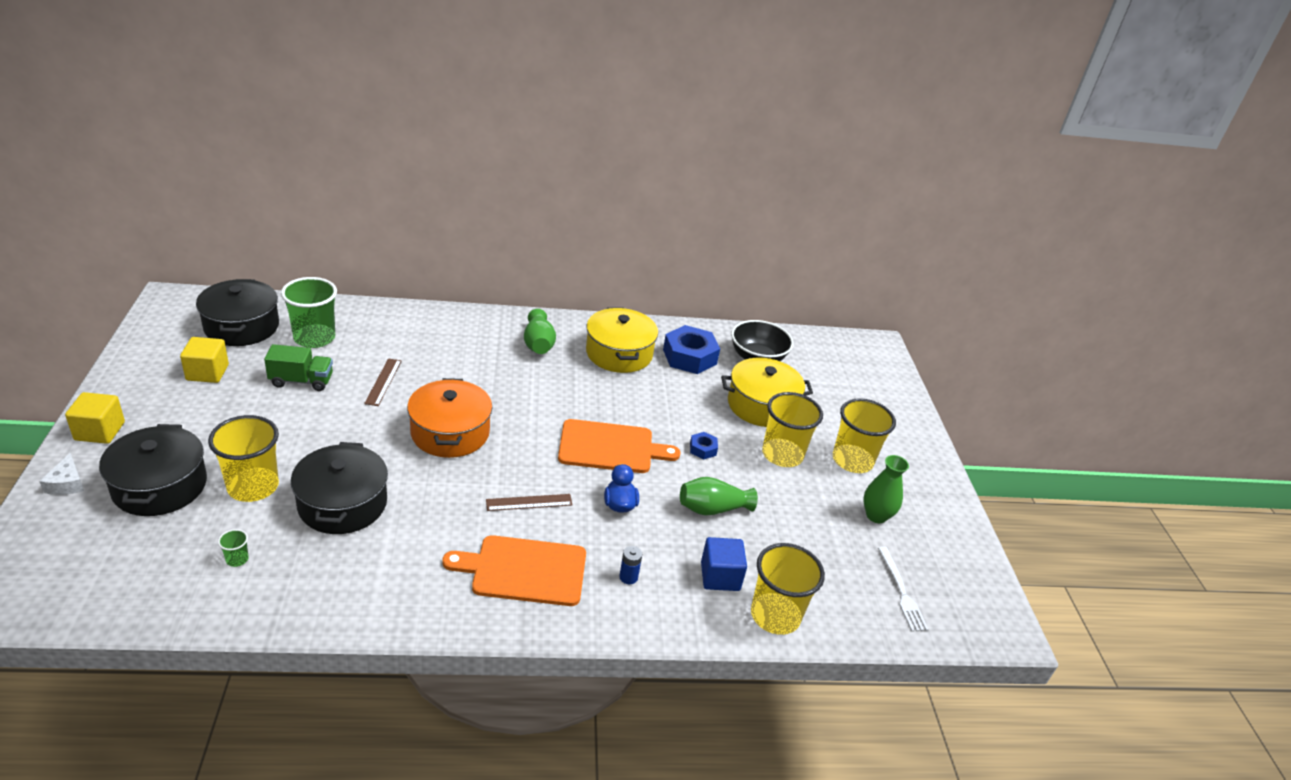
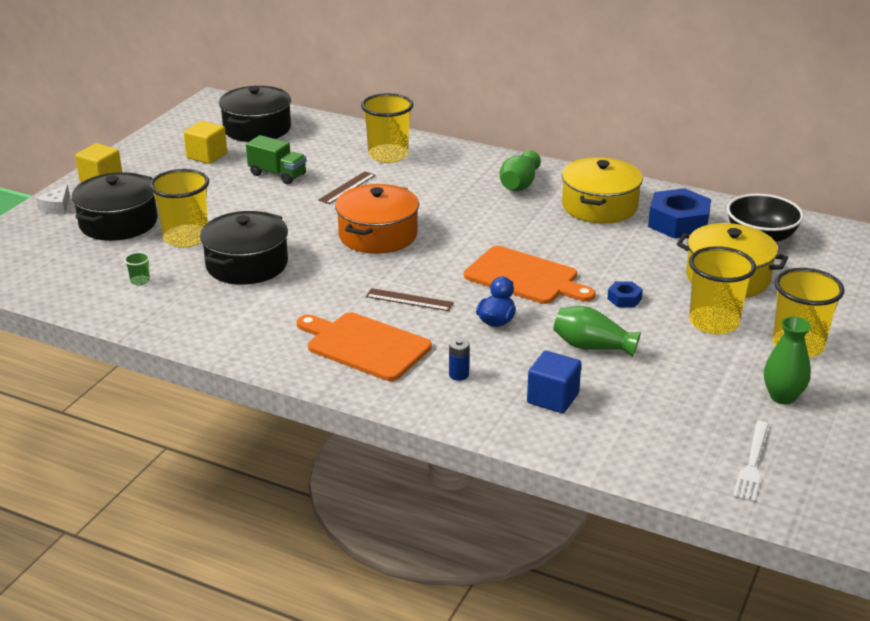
camera: 35 degrees right, 5 degrees down
(314, 338) = (311, 146): green cup -> none
(775, 615) = (585, 442): yellow cup -> yellow cup (388, 155)

